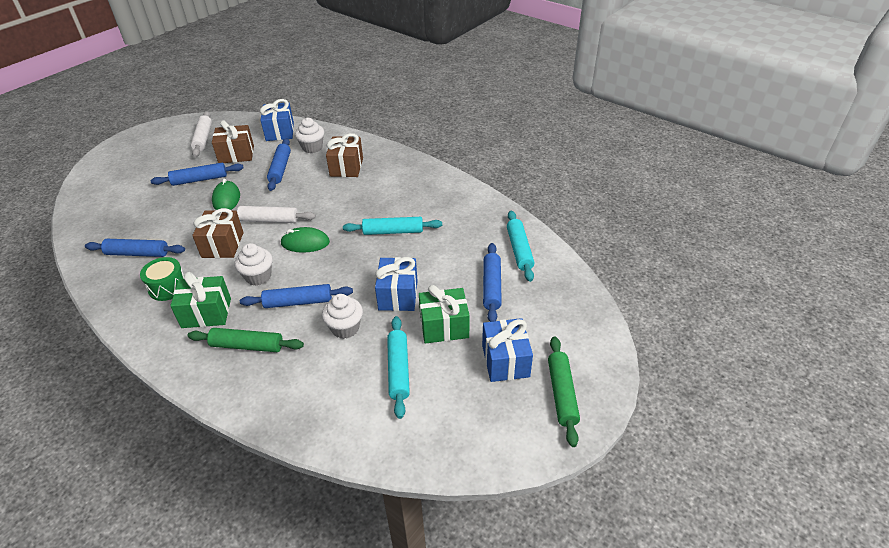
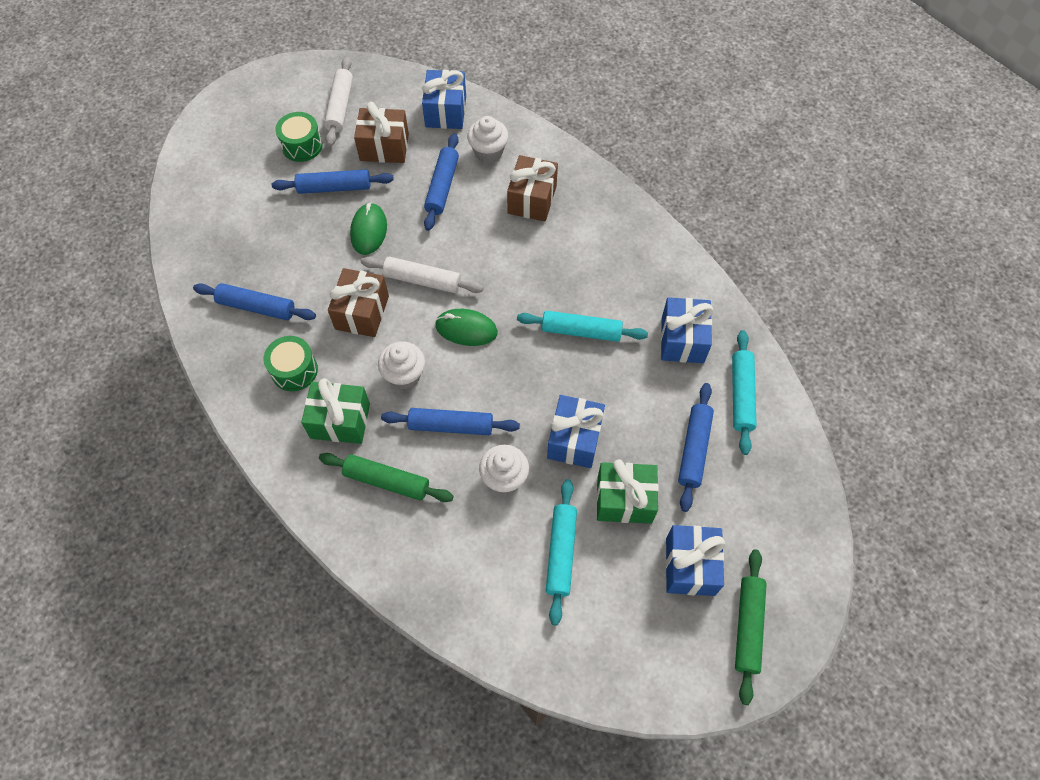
camera: 10 degrees right, 20 degrees up
(175, 161) = (302, 145): none -> green drum
(469, 225) = (682, 340): none -> blue gift

